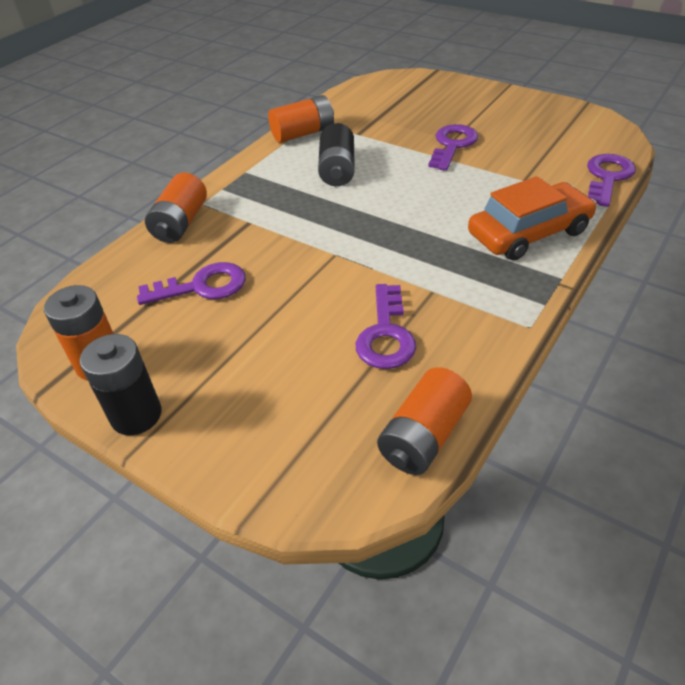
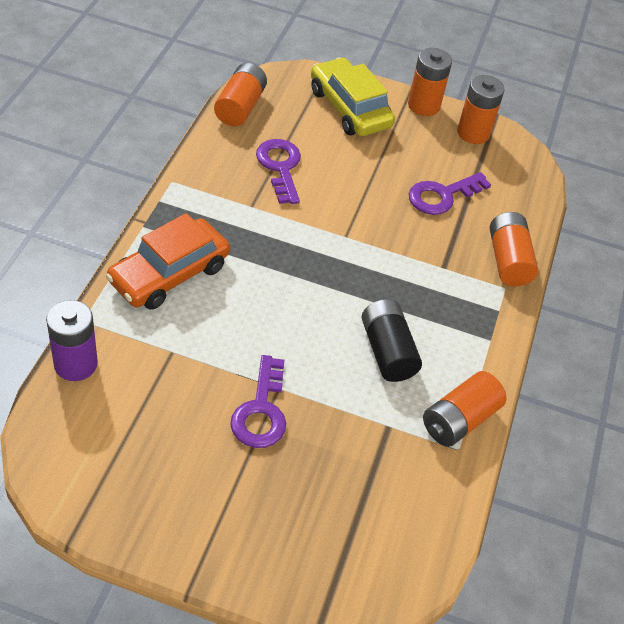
camera: 155 degrees right, 5 degrees up
(136, 415) = (423, 106): black battery -> orange battery
(252, 419) = (350, 108): none -> yellow car
(607, 177) = (75, 364): purple key -> purple battery

